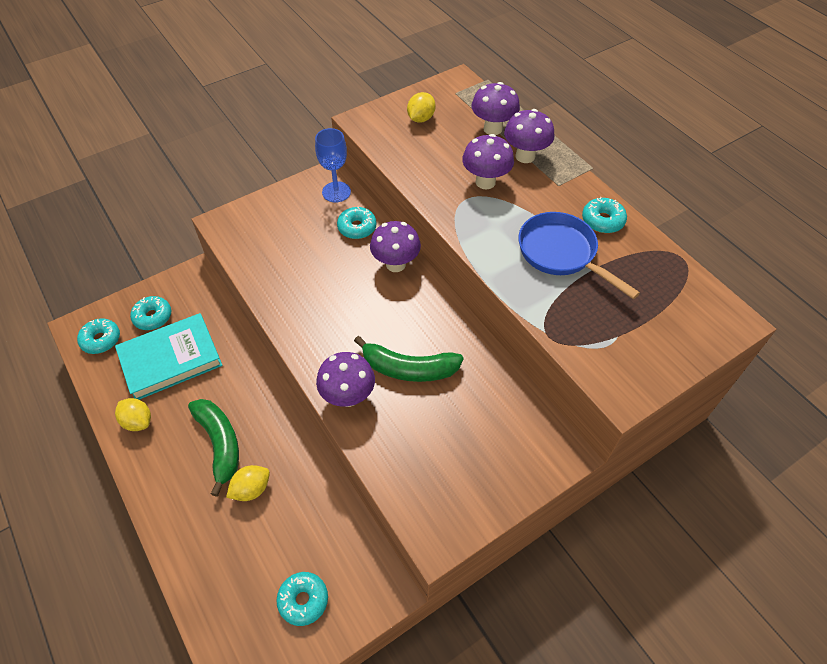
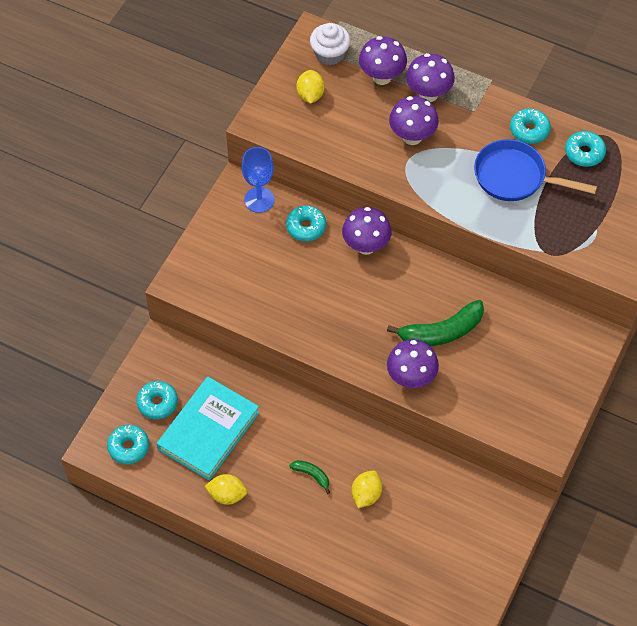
camera: 30 degrees left, 5 degrees up
(220, 444) = (312, 475): green banana -> green banana, size x0.49
(303, 600) = (466, 547): turquoise donut -> turquoise donut (584, 153)
(461, 97) = (329, 54): none -> white cupcake

